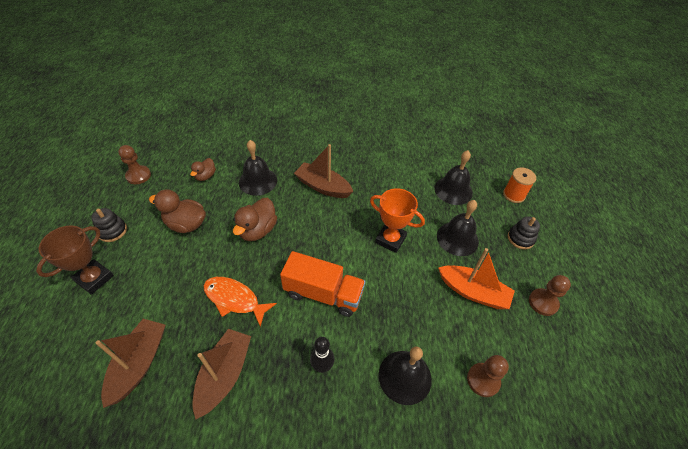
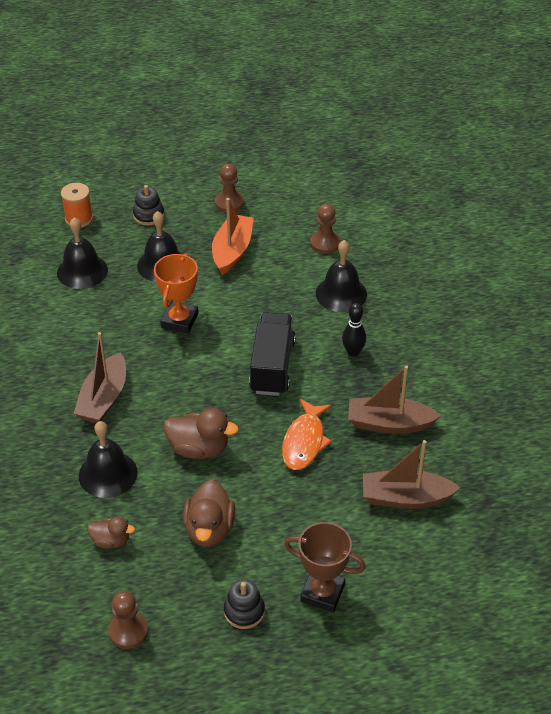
camera: 100 degrees left, 5 degrees down
(323, 294) = (272, 366): orange truck -> black truck

